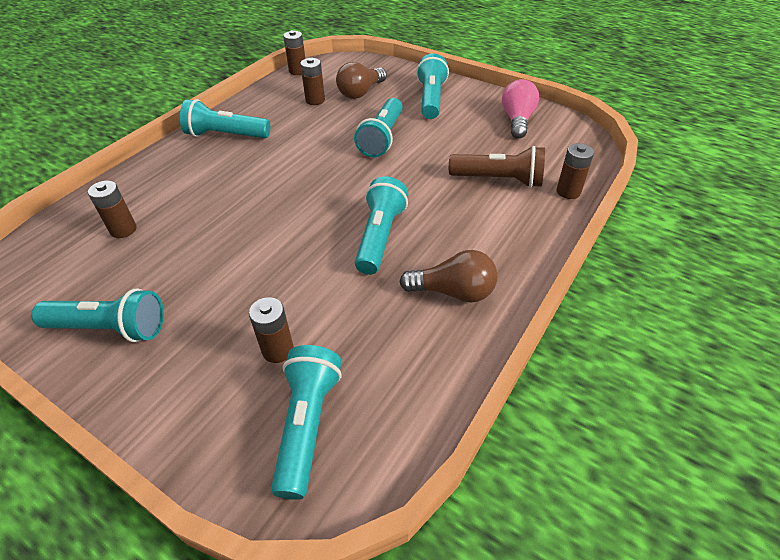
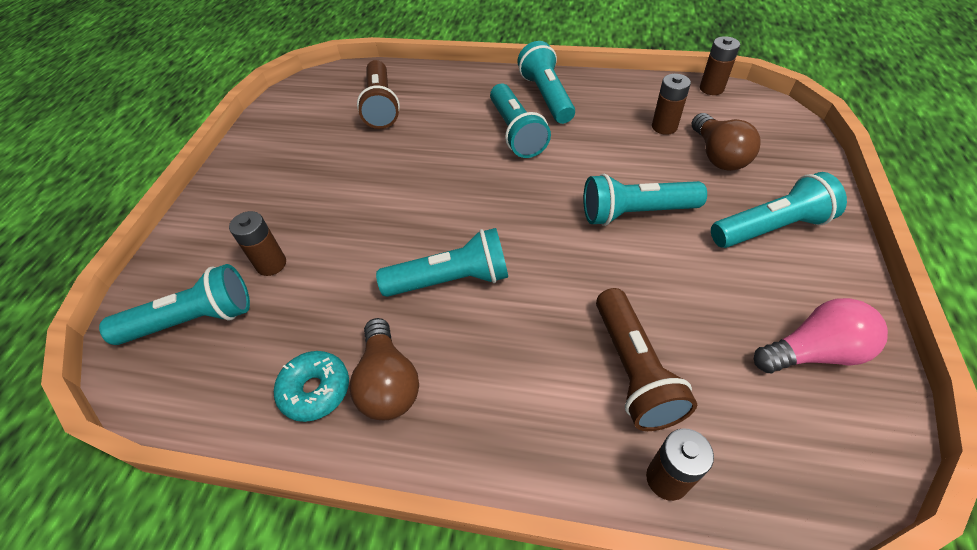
camera: 70 degrees right, 5 degrees up
(110, 328) = (273, 156): turquoise flashlight -> turquoise flashlight (516, 133)
(123, 230) = (381, 106): brown battery -> brown flashlight
(360, 92) = (718, 156): brown light bulb -> brown light bulb turned 120 degrees counterclockwise
(439, 337) = (315, 390): none -> turquoise donut

